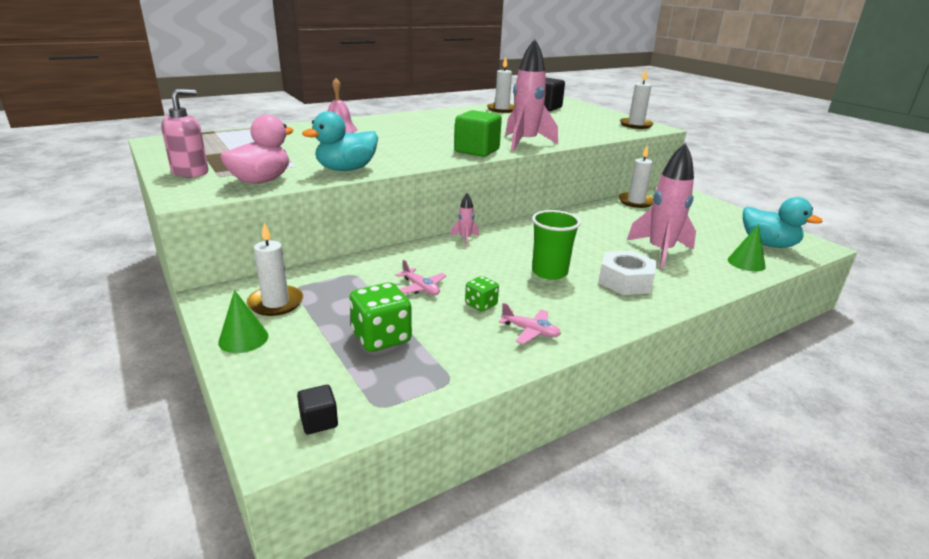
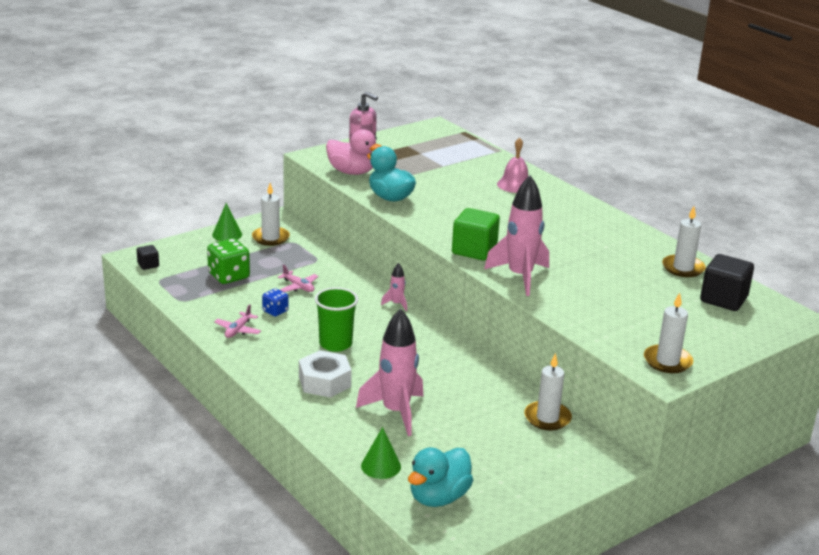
camera: 85 degrees right, 0 degrees up
(421, 288) = (298, 287): pink plane -> pink plane turned 90 degrees counterclockwise
(481, 304) = (275, 311): green dice -> blue dice

